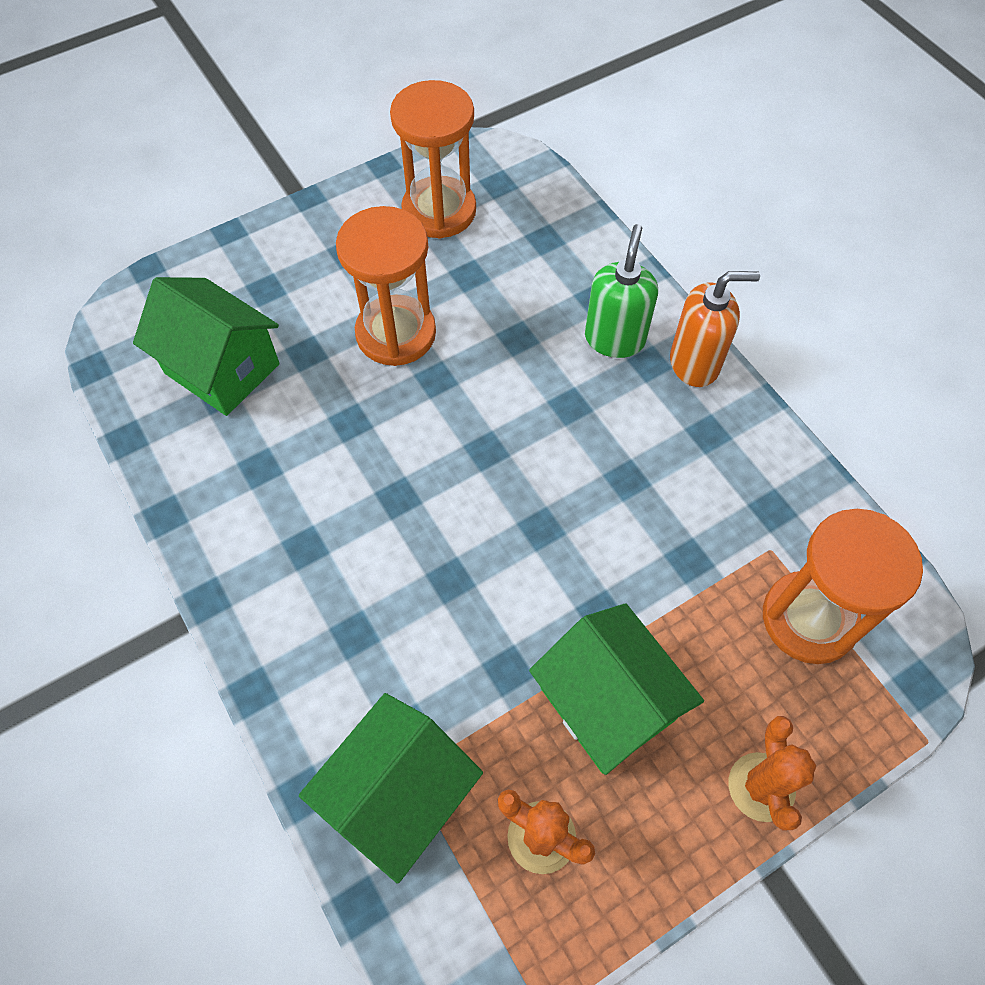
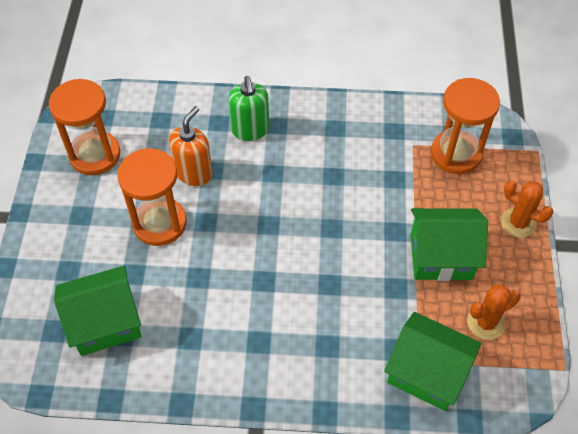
camera: 55 degrees left, 5 degrees down
(398, 796) = (427, 373): green house -> green house turned 45 degrees counterclockwise
(614, 338) = (250, 130): green soap dispenser -> green soap dispenser turned 150 degrees counterclockwise
(695, 363) = (293, 107): orange soap dispenser -> orange soap dispenser (194, 173)

